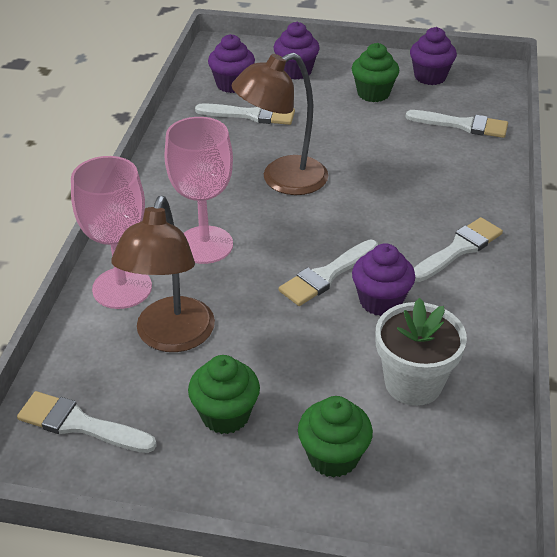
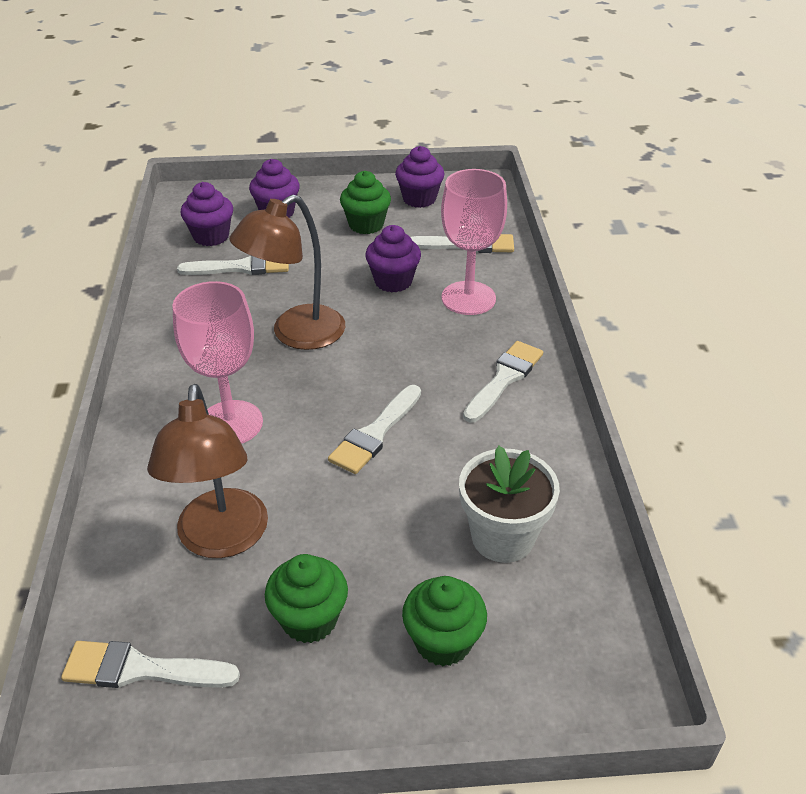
camera: 15 degrees left, 0 degrees up
(122, 288) = (148, 492): pink goblet -> pink goblet (468, 298)
(380, 301) = (441, 451): purple cupcake -> purple cupcake (393, 281)

